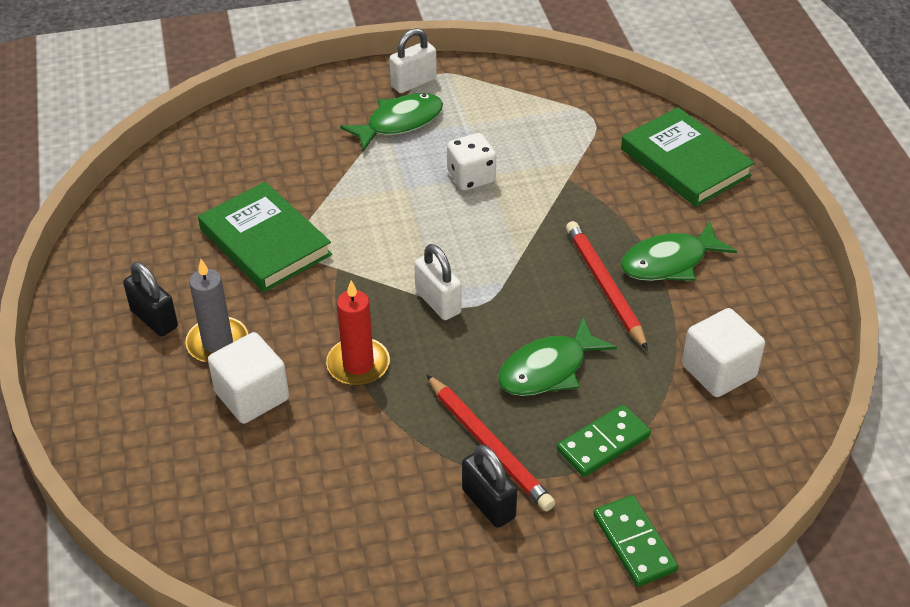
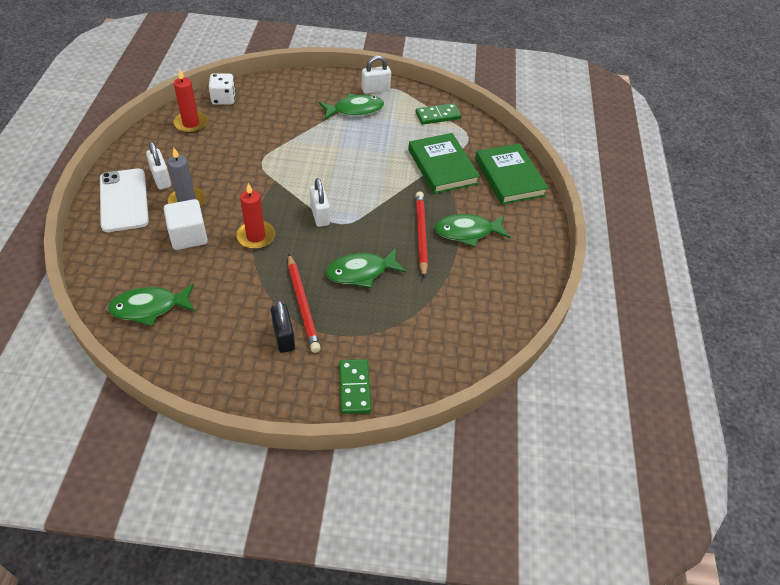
camera: 15 degrees right, 5 degrees up
(113, 371) = (124, 200): none -> white phone
(151, 216) = (191, 123): none -> red candle
(154, 319) = (161, 179): black padlock -> white padlock
(255, 526) = (149, 307): none -> green fish
(265, 242) = (243, 154): green book -> green book (442, 166)
(471, 177) = (378, 151): white dice -> white dice (223, 99)
(603, 443) = (369, 324): green domino -> green domino (438, 116)
(718, 371) = (461, 304): white cube -> none

